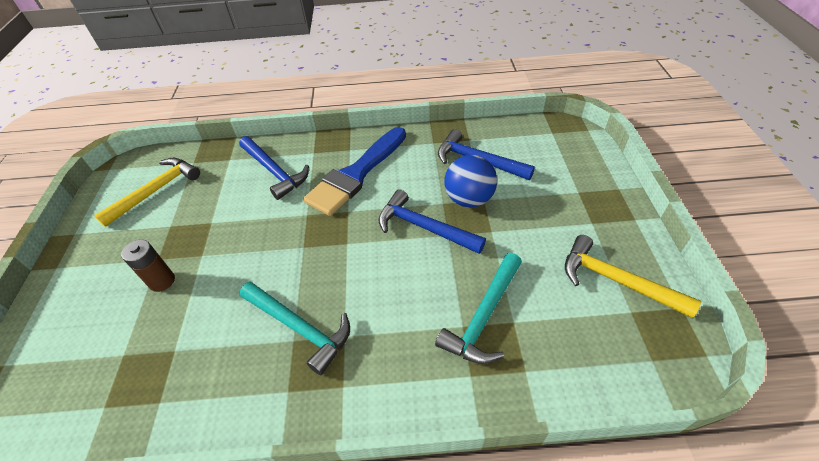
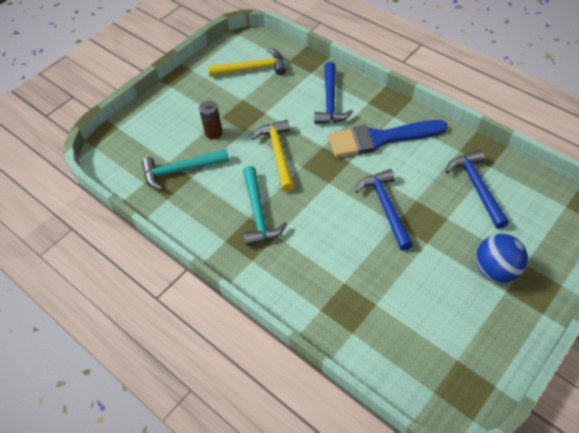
camera: 45 degrees right, 5 degrees up
(469, 199) = (437, 210): blue ball -> blue ball (495, 270)
(483, 316) = (362, 287): turquoise hammer -> turquoise hammer (181, 170)
(616, 280) = (472, 336): yellow hammer -> yellow hammer (278, 153)

